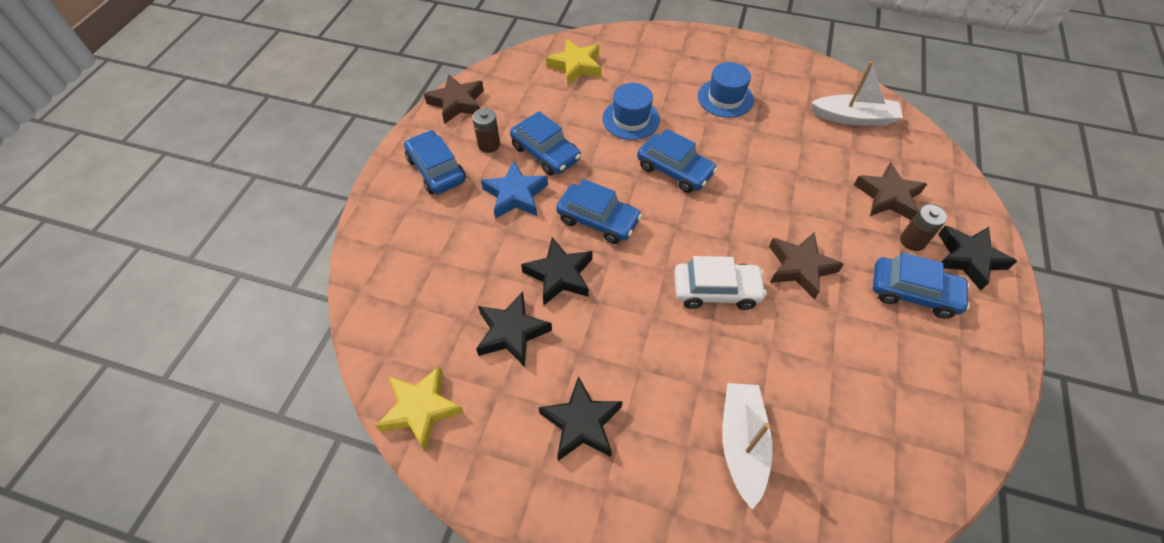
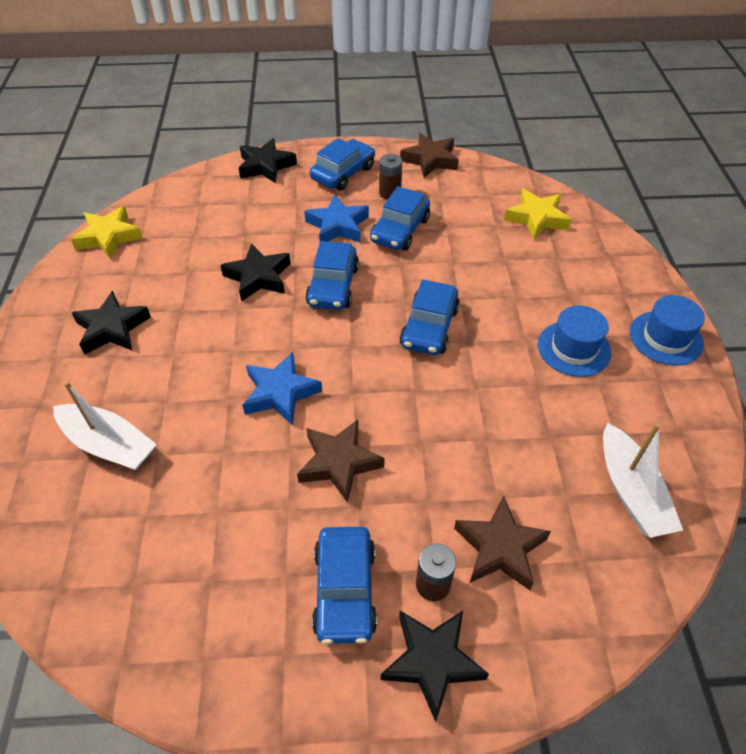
camera: 70 degrees right, 5 degrees down
(512, 332) = (189, 264): black star -> black star (266, 166)
(631, 119) = (484, 277): blue hat -> blue hat (665, 338)
(716, 290) = (280, 393): white car -> blue star
(742, 444) = (109, 444): white boat -> white boat turned 45 degrees clockwise

